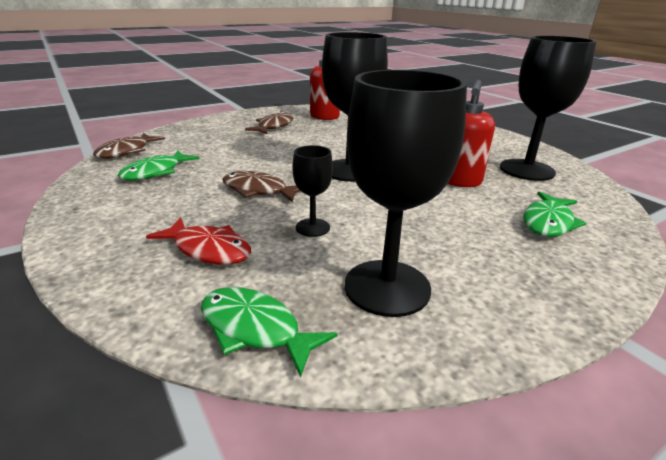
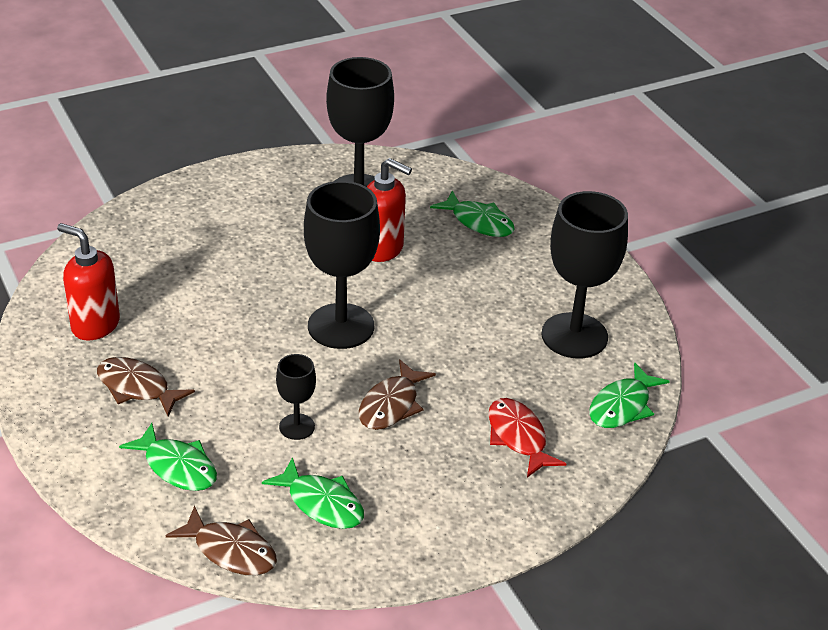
camera: 85 degrees left, 10 degrees up
(205, 137) = (177, 467): none -> green fish
(208, 249) = (518, 437): red fish -> red fish turned 60 degrees counterclockwise
(312, 227) = (481, 368): black goblet -> black goblet (297, 427)

